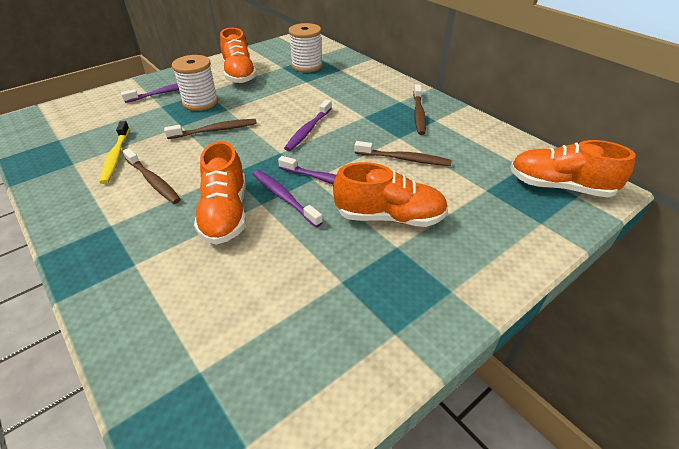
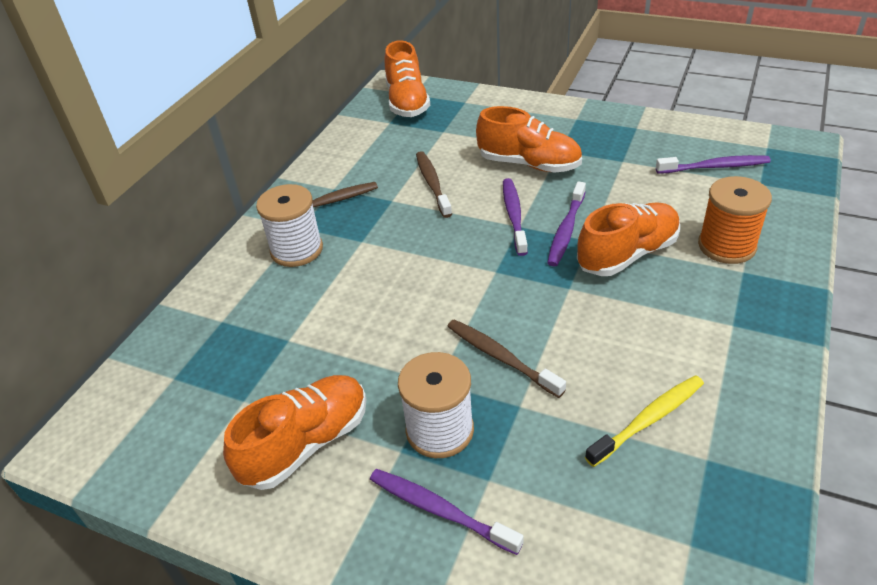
camera: 115 degrees left, 0 degrees up
(153, 181) = (646, 342): brown toothbrush -> none
(165, 274) = (726, 246): none -> orange spool
(307, 66) = (225, 368): white spool -> white spool (297, 250)
(308, 130) = (430, 271): purple toothbrush -> purple toothbrush (714, 167)
(389, 217) = (529, 164): orange shoe -> orange shoe turned 135 degrees clockwise

